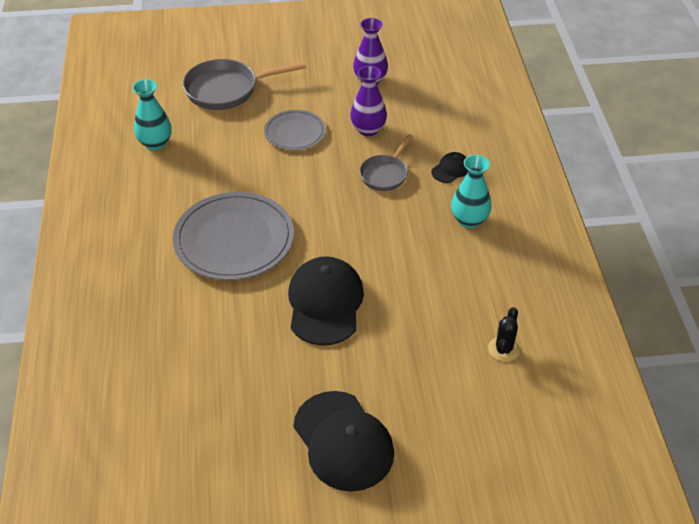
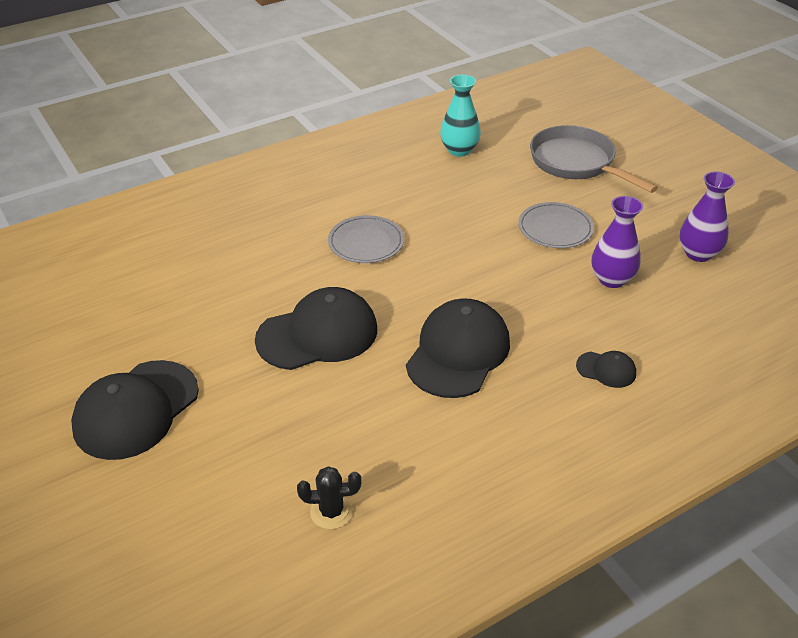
camera: 65 degrees right, 5 degrees down
(234, 239) = (366, 242): grey plate -> grey plate, size x0.57
(385, 174) = (549, 316): grey pan -> none
(392, 233) = (458, 352): none -> black cap
(469, 220) = (530, 414): turquoise vase -> none

